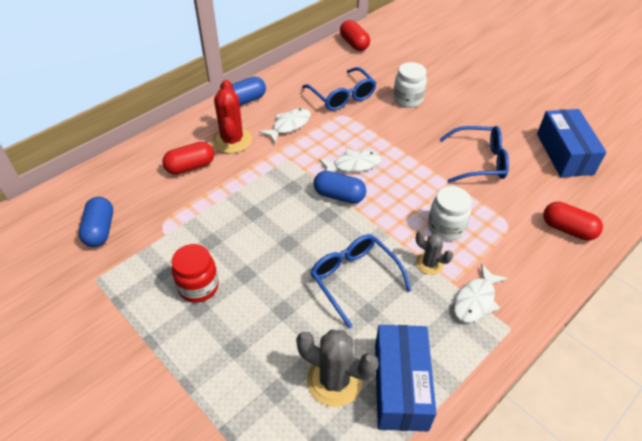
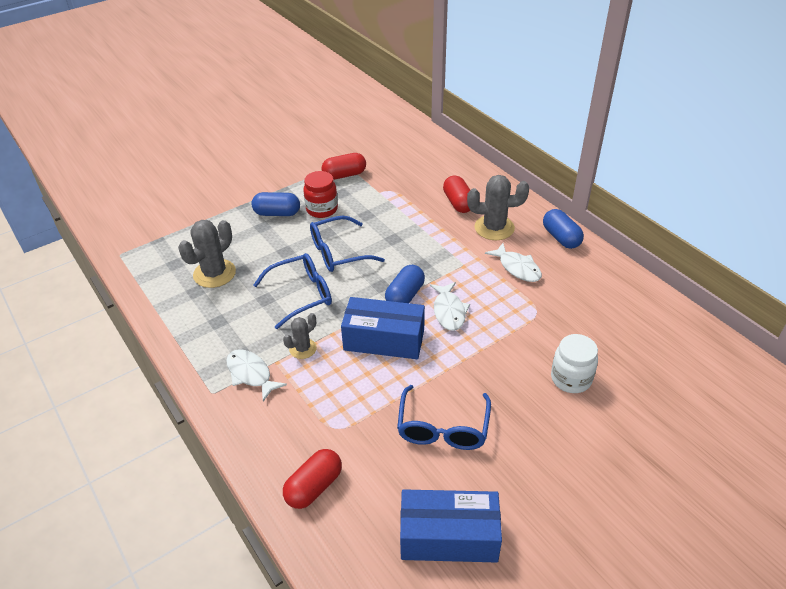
camera: 100 degrees right, 5 degrees down
(100, 230) = (391, 162): blue capsule -> blue capsule (277, 213)
(232, 140) = (494, 228): red cactus -> grey cactus
(342, 96) = (573, 316): blue glasses -> blue glasses (338, 252)
(354, 44) = (700, 341): red capsule -> red capsule (344, 175)
(400, 386) = (193, 309): blue box -> blue box (384, 340)
(445, 227) = (344, 371): white jar -> none

